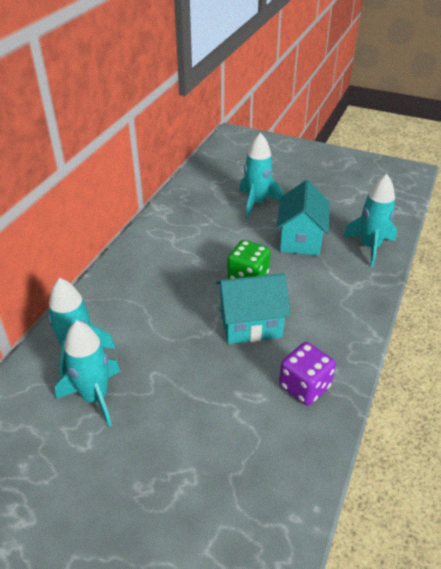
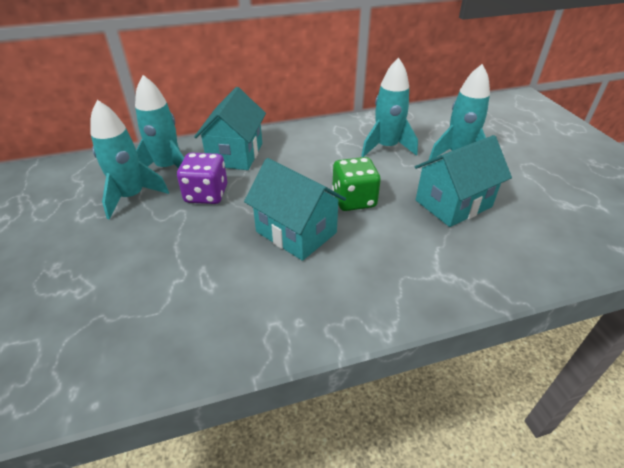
camera: 50 degrees right, 0 degrees up
(114, 304) = (235, 154): none -> turquoise house
(304, 386) = (252, 311): purple dice -> purple dice (206, 194)
(370, 247) = (522, 257): turquoise rocket -> turquoise rocket (386, 147)

